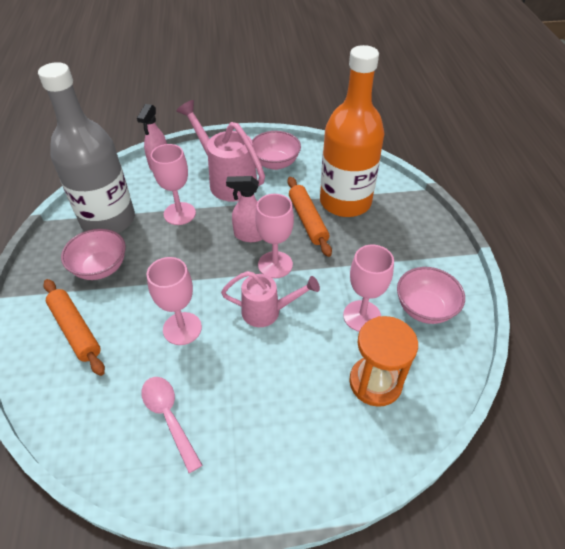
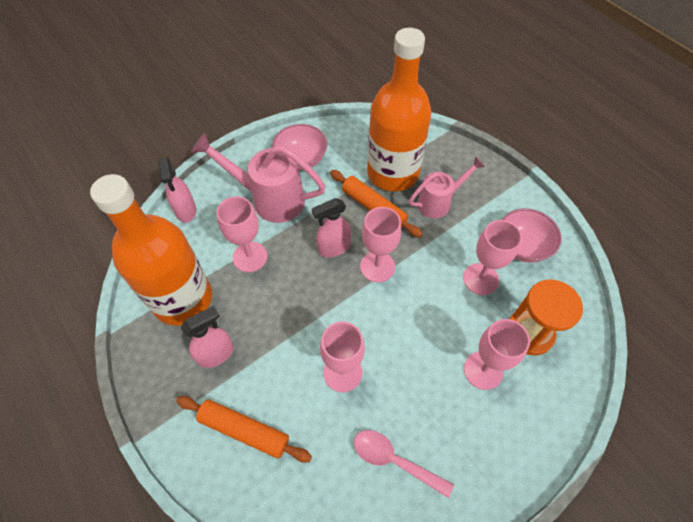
camera: 30 degrees left, 10 degrees up
(100, 268) = (216, 354): pink bowl -> pink spray bottle
(108, 220) = (182, 299): grey bottle -> orange bottle
(268, 312) = (404, 316): pink watering can -> pink watering can (439, 202)
(305, 390) = (483, 370): none -> pink goblet

